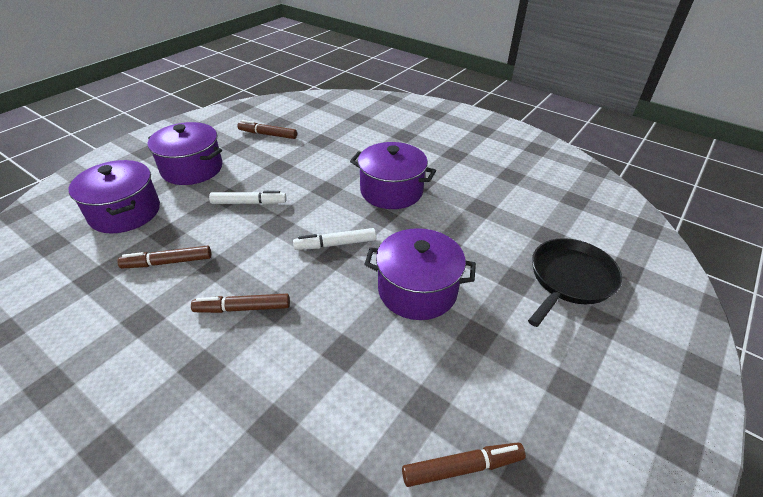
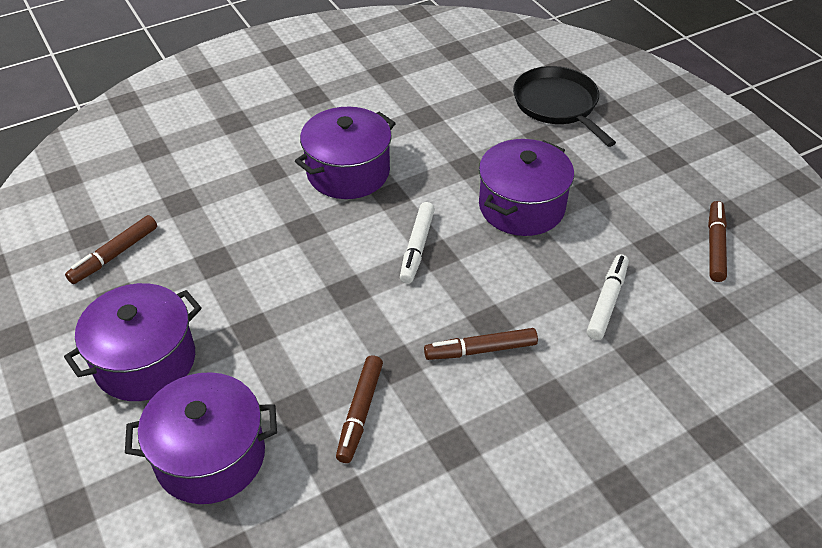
camera: 65 degrees left, 5 degrees up
(242, 308) = (480, 350): brown marker -> brown marker turned 60 degrees clockwise
(249, 203) = (282, 309): white marker -> white marker (607, 301)

